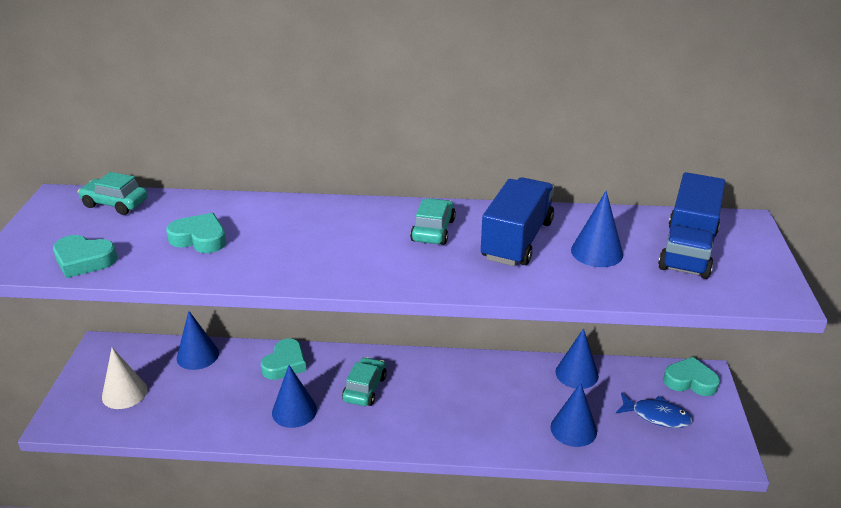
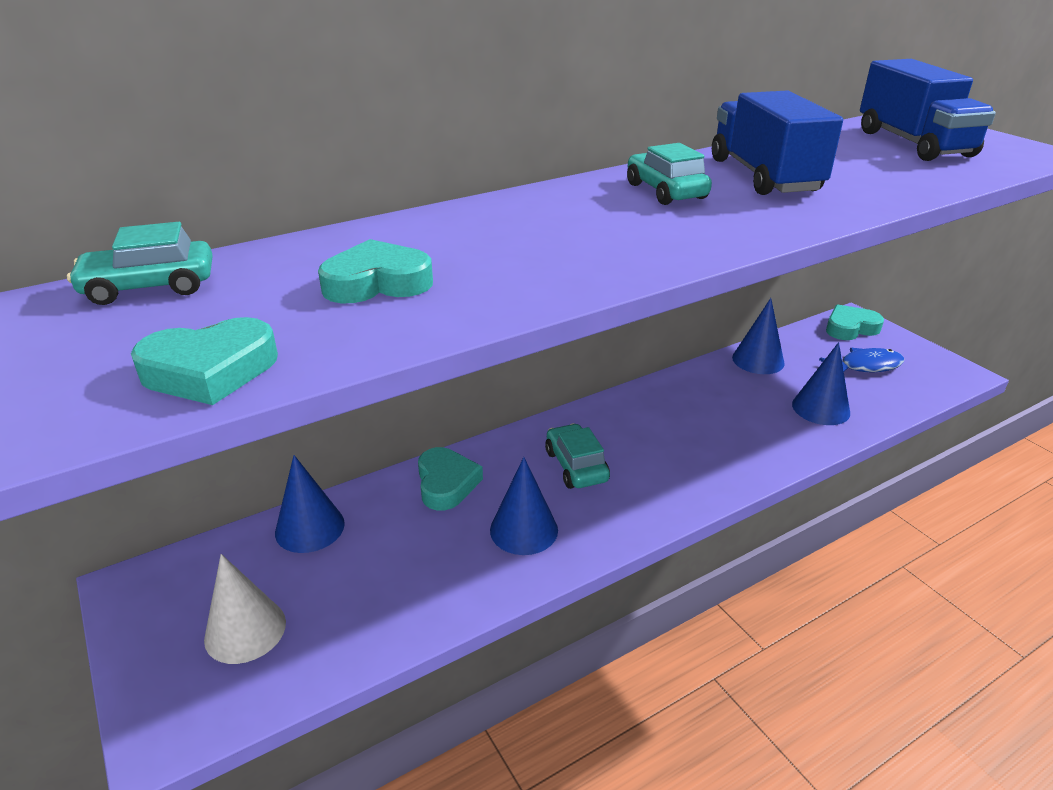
camera: 35 degrees left, 0 degrees up
(597, 252) = (850, 164): blue cone -> none

